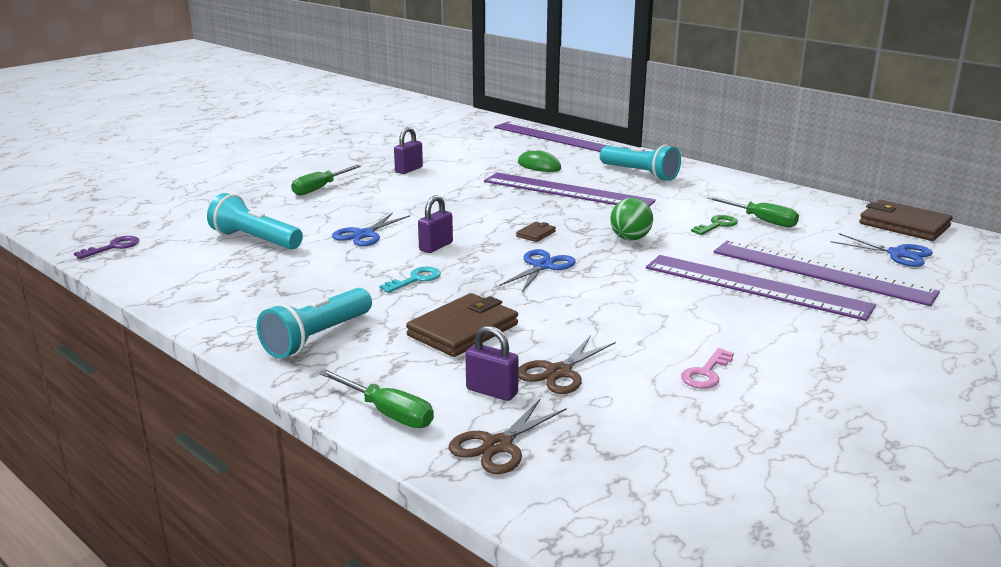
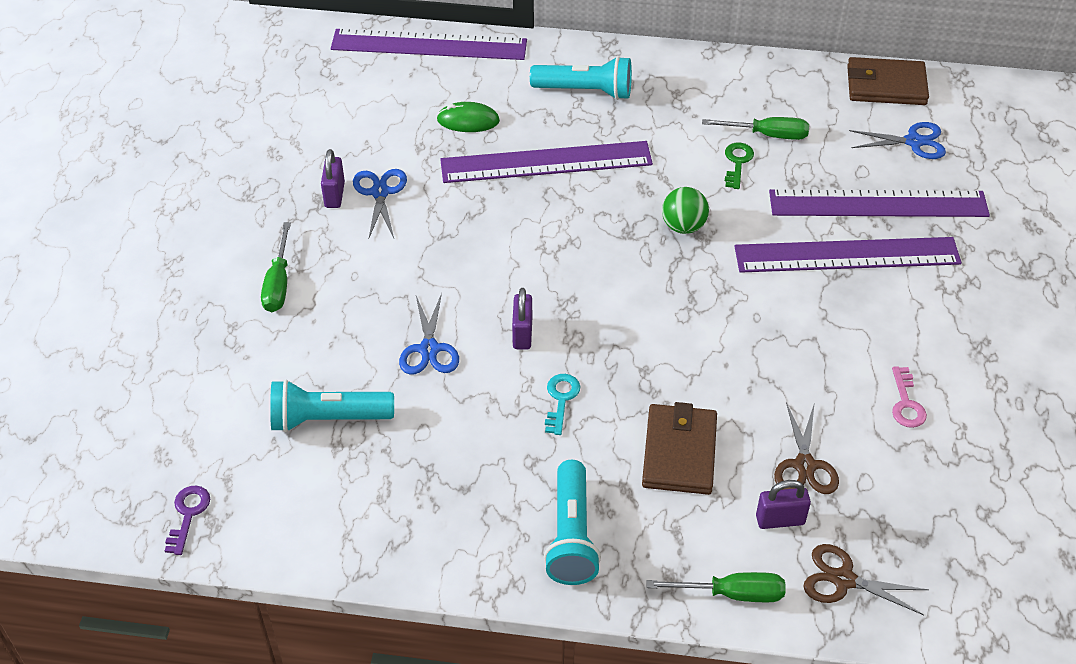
camera: 35 degrees left, 25 degrees up
(497, 445) = (843, 579): brown scissors -> brown scissors turned 105 degrees clockwise
(536, 234) = (593, 262): brown wallet -> none
(542, 266) = (651, 316): blue scissors -> blue scissors (380, 192)

